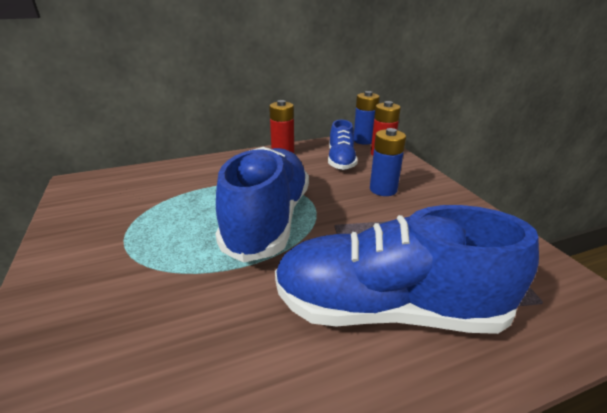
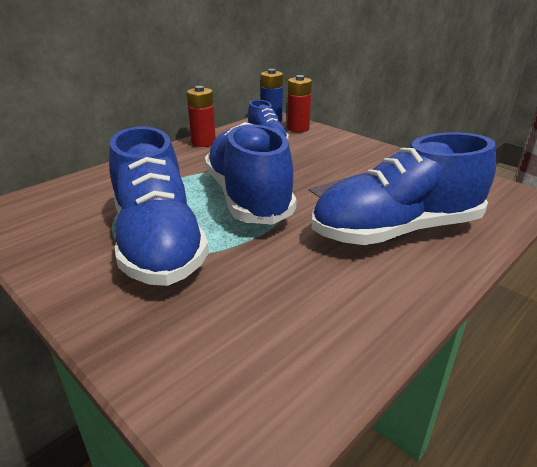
camera: 25 degrees left, 0 degrees up
(150, 248) = (158, 243): none -> blue shoe
(383, 189) = (324, 155): blue battery -> none

